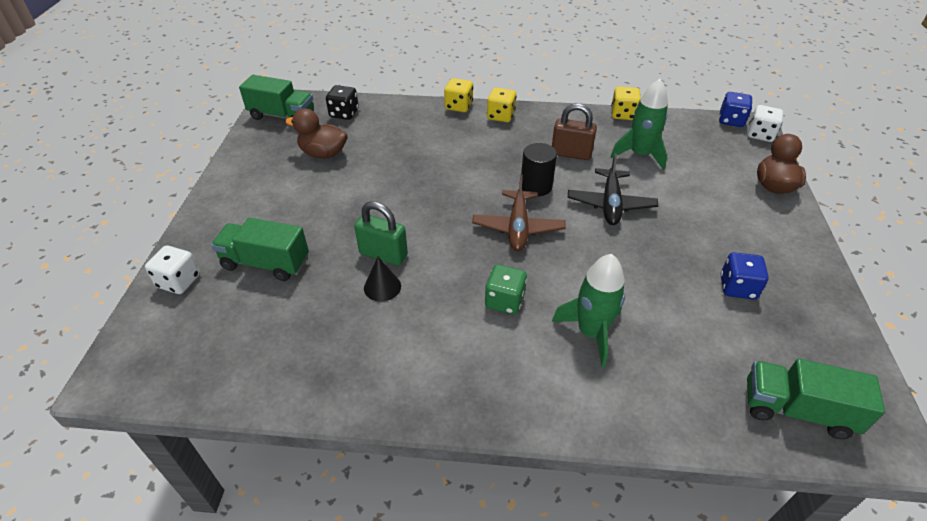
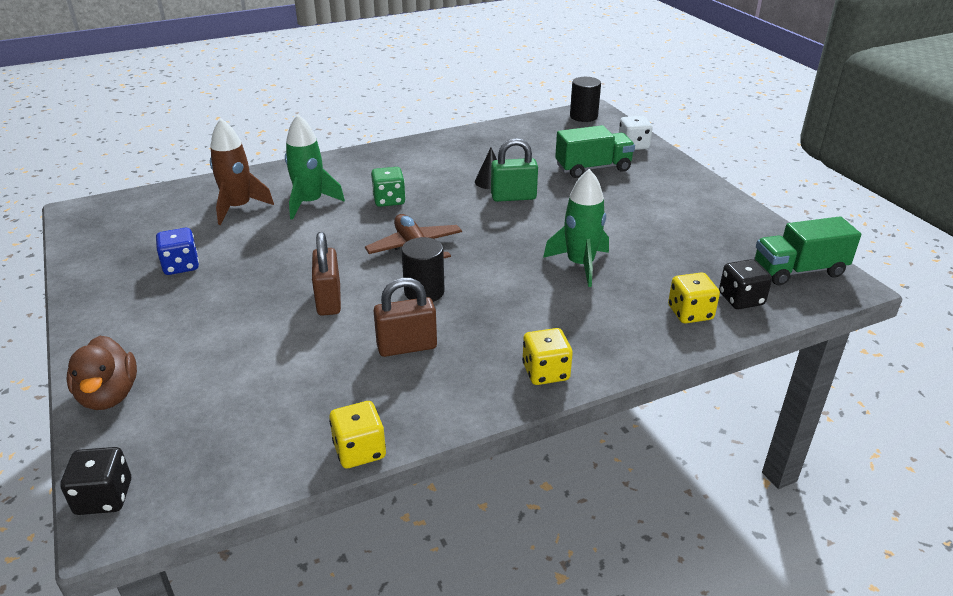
camera: 150 degrees right, 10 degrees down
(139, 370) = (583, 116): none -> black cylinder
(323, 153) = (684, 249): brown duck -> none
(458, 106) = (619, 366): yellow dice -> yellow dice (690, 313)
(610, 204) = (329, 300): black plane -> brown padlock
(640, 155) = (310, 379): green rocket -> green rocket (580, 264)
(676, 359) = (238, 208): none -> brown rocket
(731, 120) = (155, 515): blue dice -> none
(760, 135) = (104, 497): white dice -> black dice
(796, 410) = (146, 207): green truck -> none

